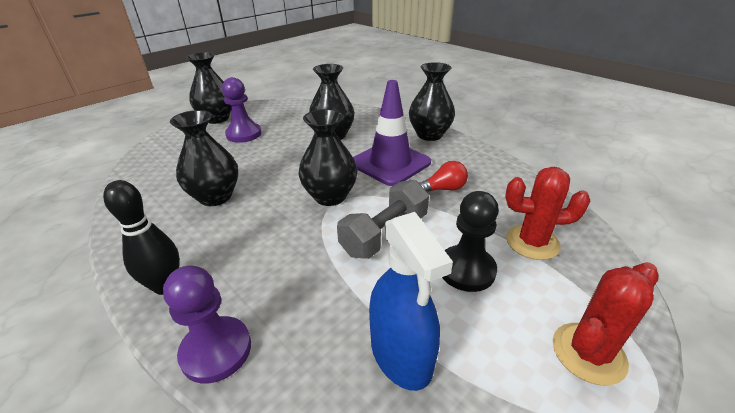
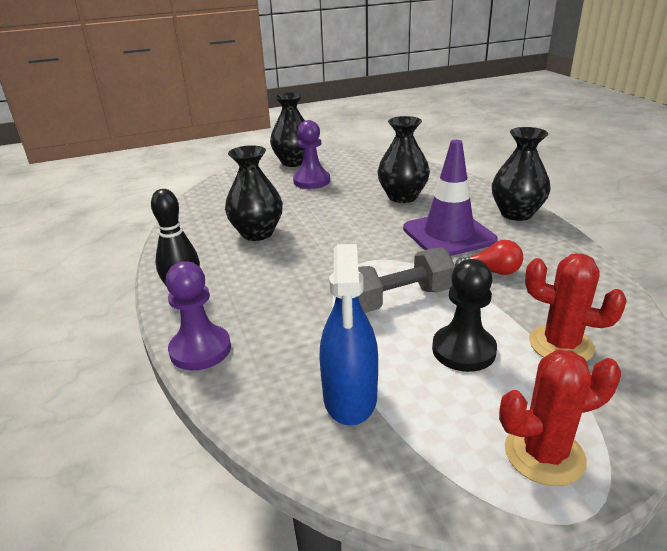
camera: 25 degrees right, 5 degrees down
(330, 196) = (364, 254): black vase -> none

